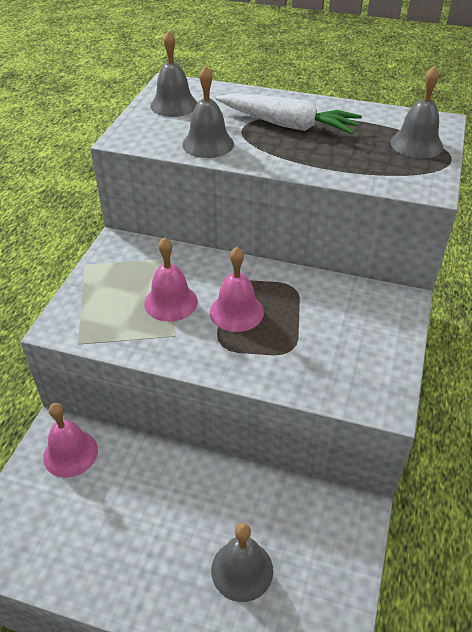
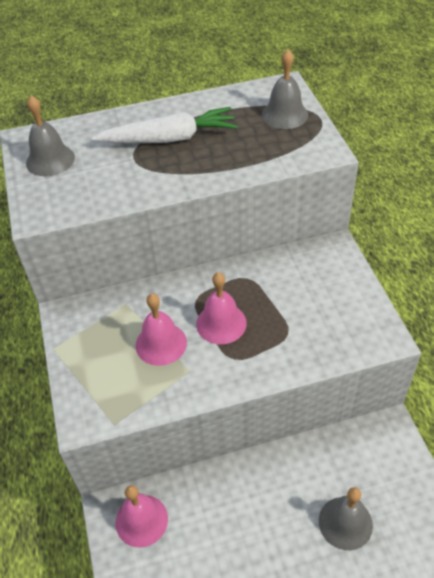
camera: 30 degrees left, 5 degrees up
(208, 144) = (119, 187): grey bell -> none

